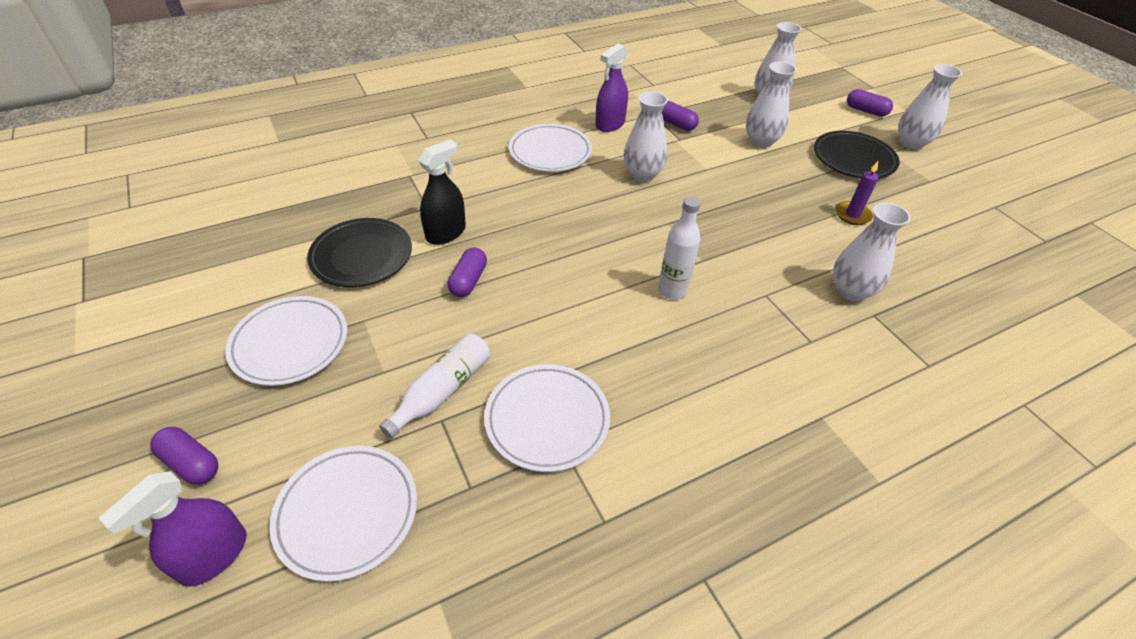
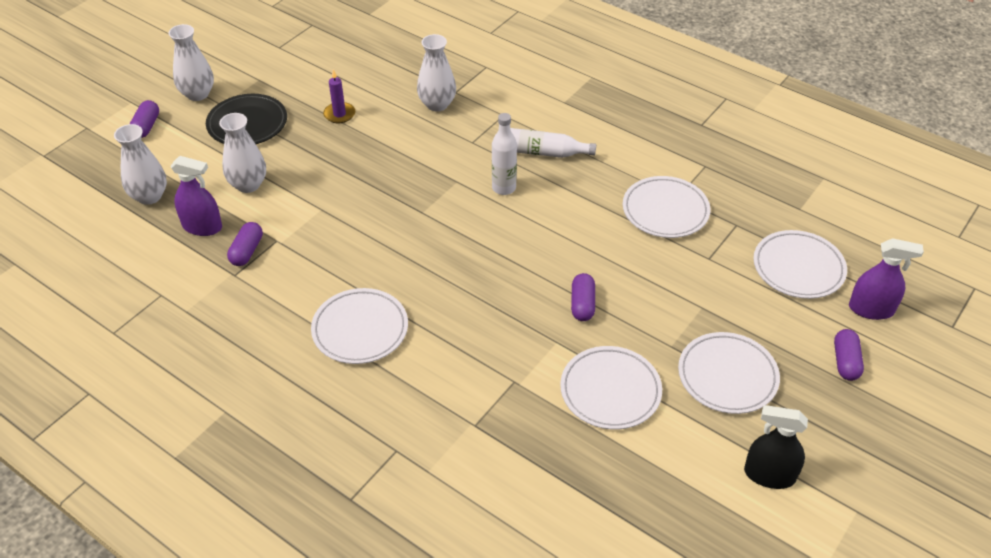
camera: 115 degrees left, 0 degrees up
(362, 256) = (610, 391): black plate -> white plate
(442, 391) = (689, 268): white bottle -> white bottle (545, 153)
(446, 233) = (538, 348): black spray bottle -> black spray bottle (769, 475)
(468, 281) = (582, 304): purple capsule -> purple capsule turned 75 degrees counterclockwise
(610, 124) = (276, 302): purple spray bottle -> purple spray bottle (202, 227)
(642, 174) = (358, 248): white vase -> none

